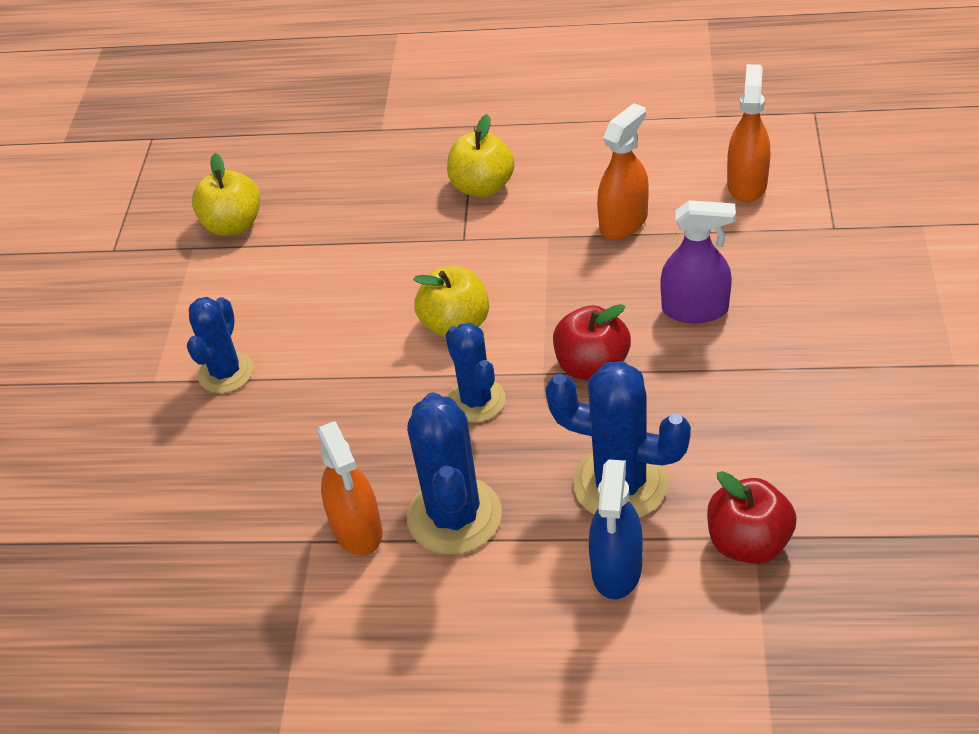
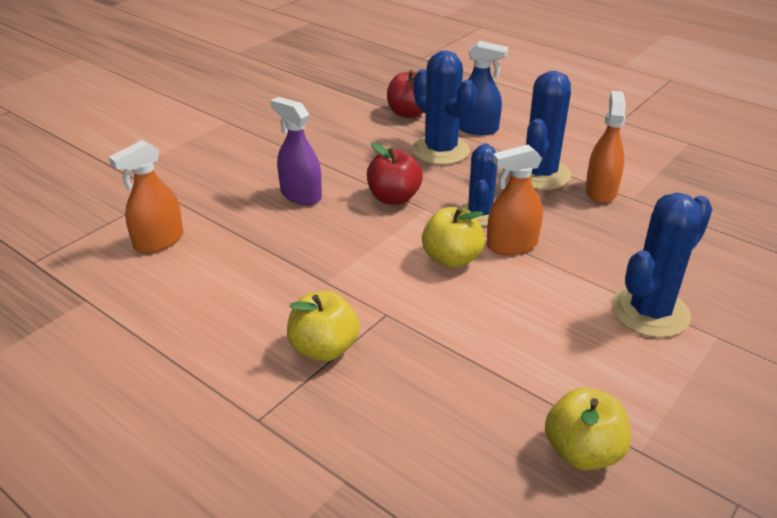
camera: 150 degrees left, 10 degrees down
(226, 372) = (650, 312): blue cactus -> blue cactus, size x1.52
(616, 569) = (477, 128): blue spray bottle -> blue spray bottle turned 60 degrees clockwise
(623, 222) = (266, 262): orange spray bottle -> orange spray bottle (512, 245)

